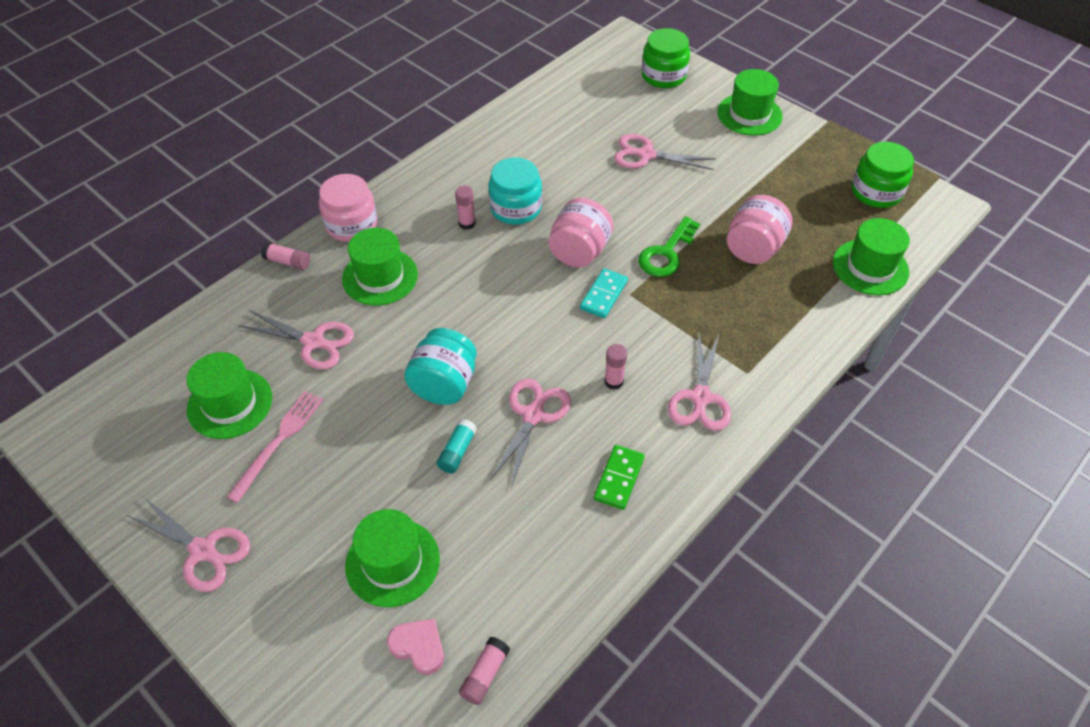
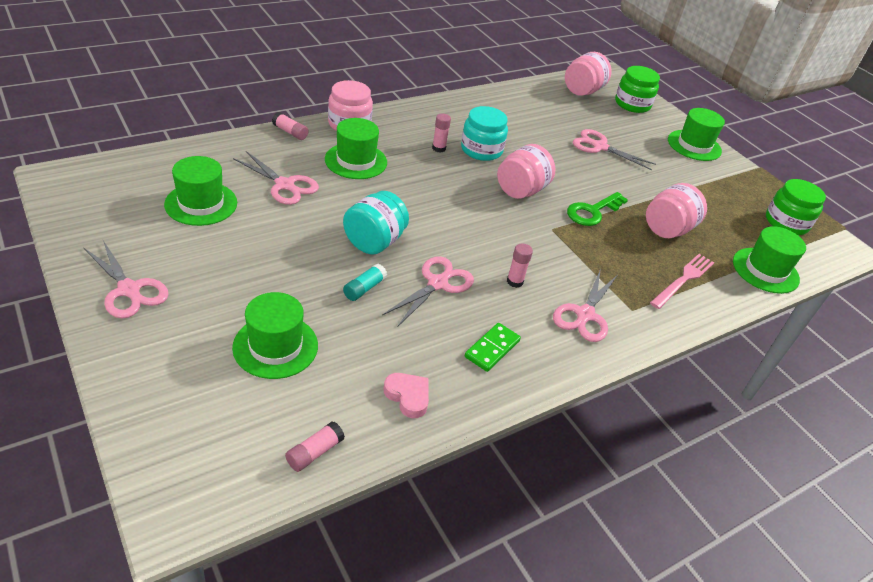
camera: 10 degrees right, 10 degrees down
(278, 441) = (225, 238): pink fork -> pink fork (683, 280)
(419, 647) = (268, 413): pink heart -> pink heart (408, 396)
(601, 76) = (582, 91): none -> pink jar
(603, 295) = (529, 223): turquoise domino -> none

